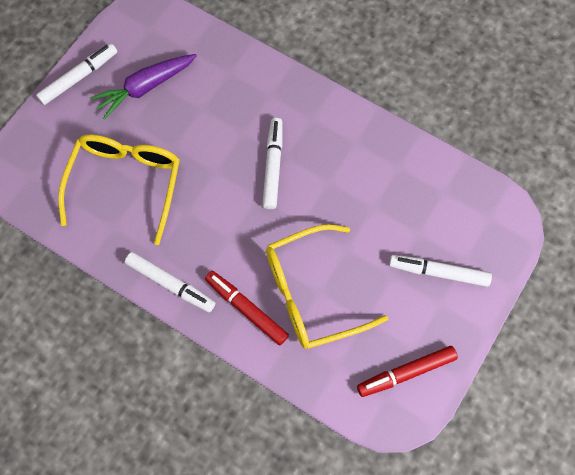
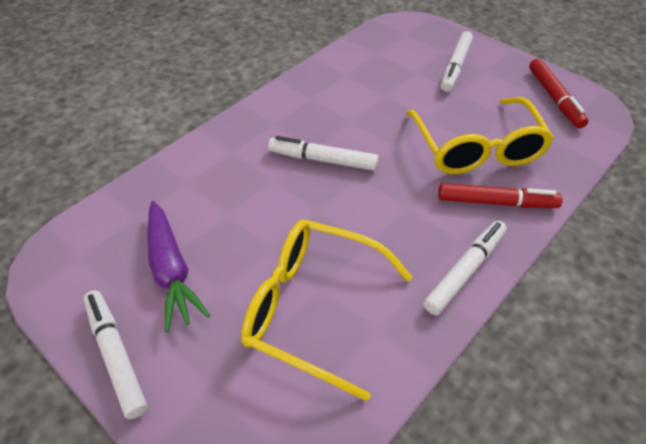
camera: 80 degrees left, 20 degrees down
(246, 309) = (496, 202): red marker -> red marker turned 135 degrees counterclockwise

